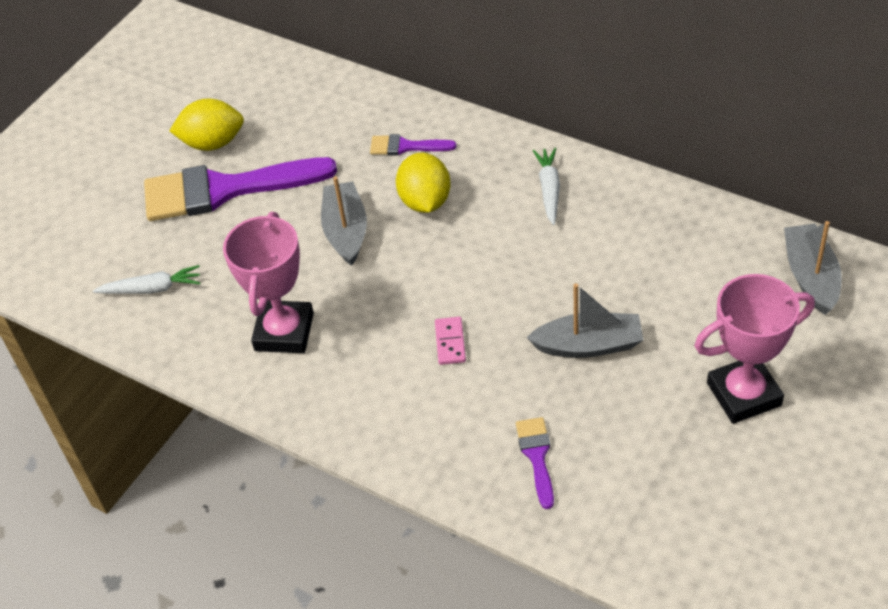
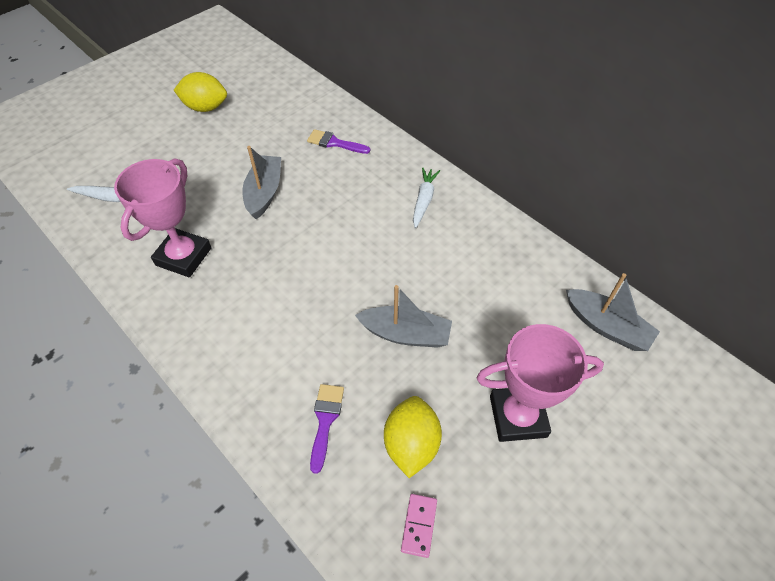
camera: 10 degrees right, 5 degrees up
(225, 189) = (197, 141): purple brush -> none
(425, 201) = (330, 185): yellow lemon -> yellow lemon (411, 444)
(450, 342) = (300, 300): pink domino -> pink domino (419, 525)
(810, 276) = (606, 326): grey boat -> grey boat turned 120 degrees clockwise

